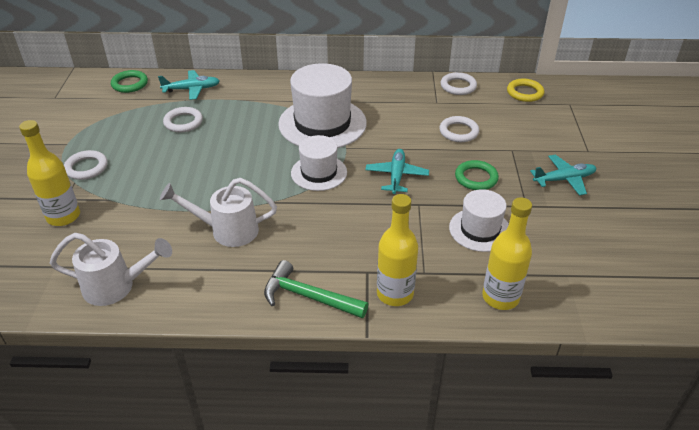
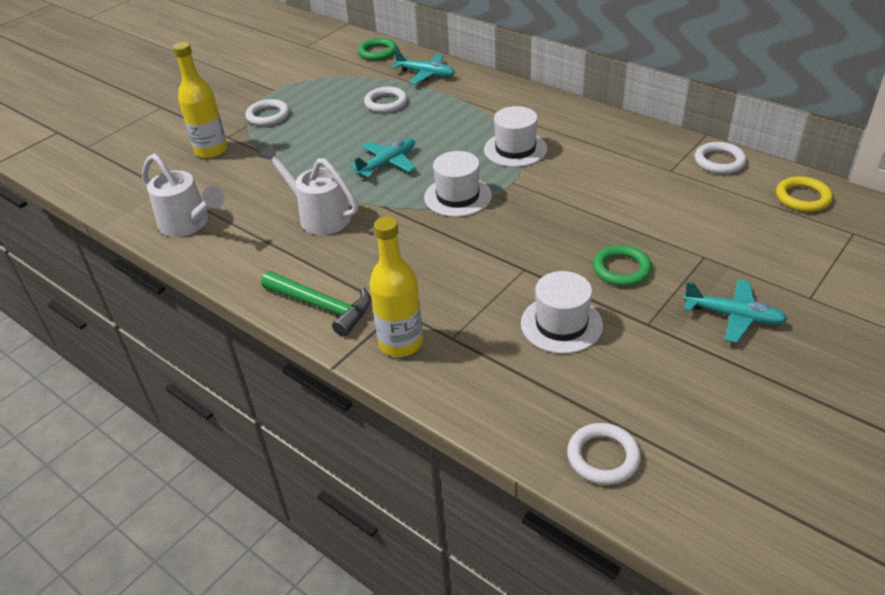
camera: 40 degrees right, 0 degrees up
(309, 297) = (322, 306): green hammer -> green hammer turned 150 degrees clockwise
(322, 123) = (515, 149): white hat -> white hat, size x0.58
(396, 176) = (533, 231): turquoise plane -> turquoise plane (387, 163)
(458, 132) = (659, 212): white ring -> white ring (603, 457)
(500, 297) = (503, 402): yellow bottle -> none

